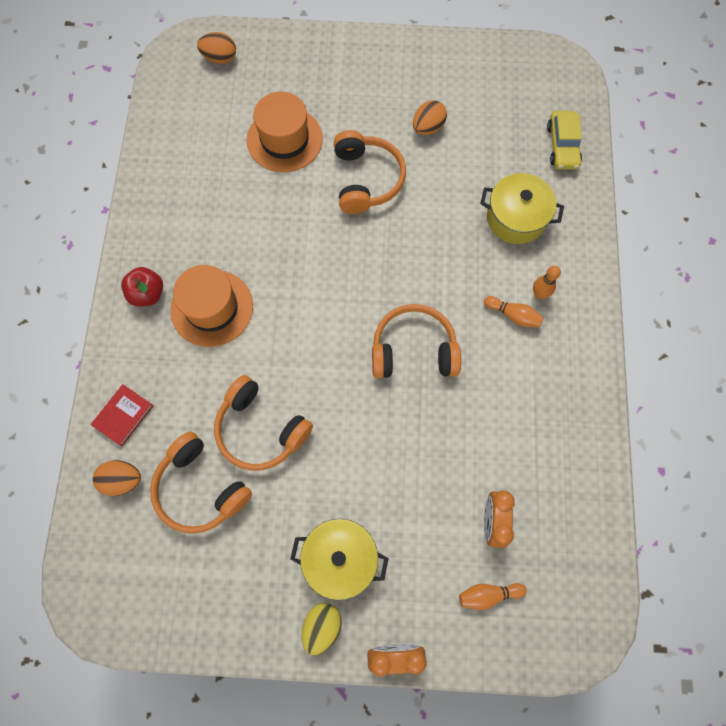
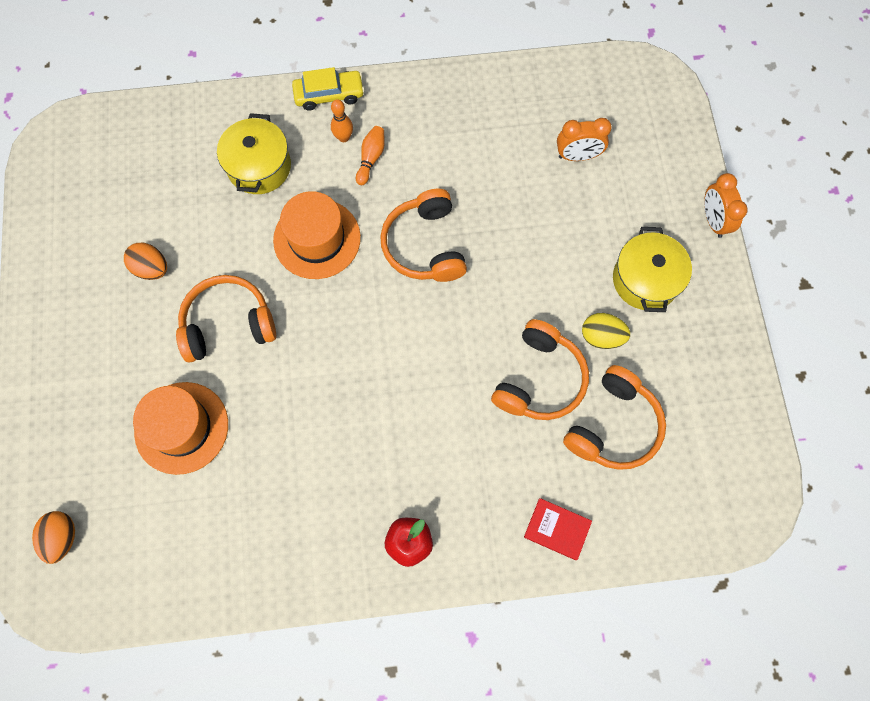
camera: 100 degrees left, 0 degrees up
(122, 480) = (625, 510): orange egg -> none
(212, 308) = (414, 462): orange hat -> orange hat (317, 239)
(322, 626) = (708, 285): yellow egg -> yellow egg (601, 336)
(488, 594) = (642, 152): orange bowling pin -> none
(562, 146) = (164, 131): yellow car -> yellow car (329, 95)

